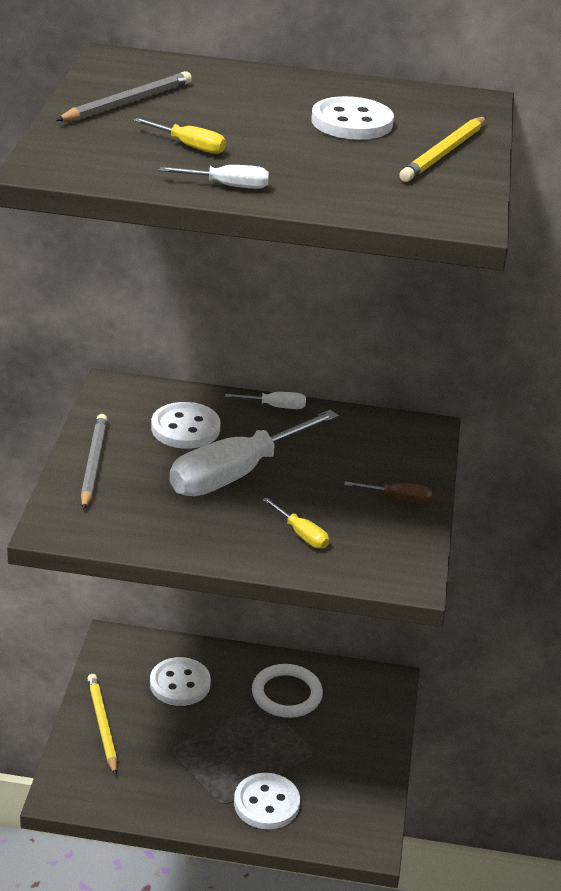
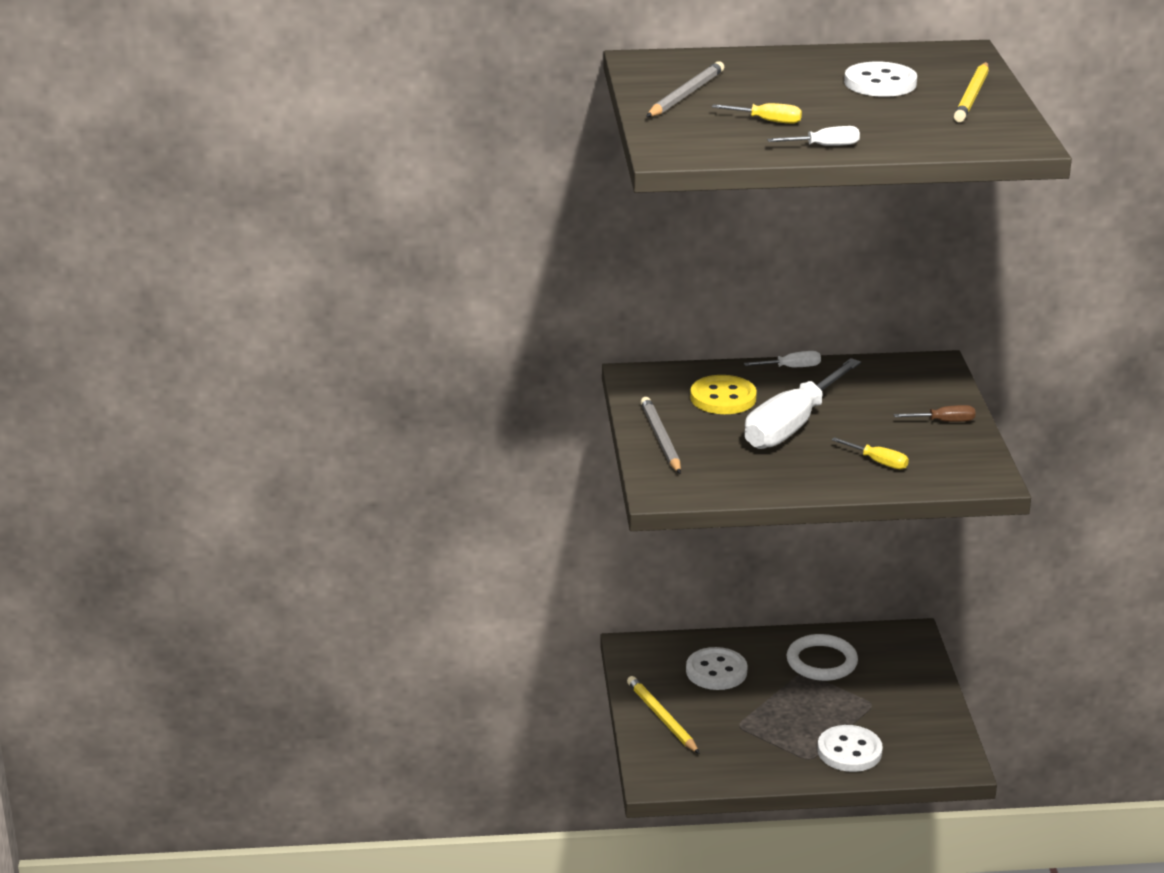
camera: 10 degrees left, 5 degrees down
(185, 428) = (723, 398): white button -> yellow button

